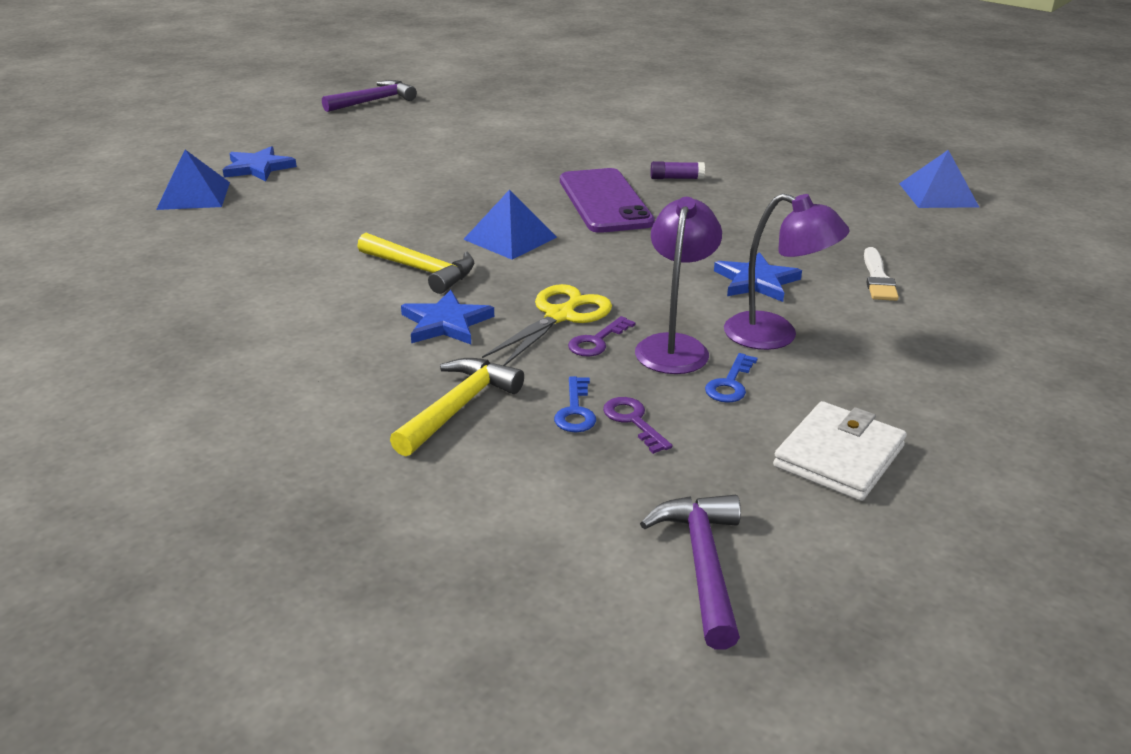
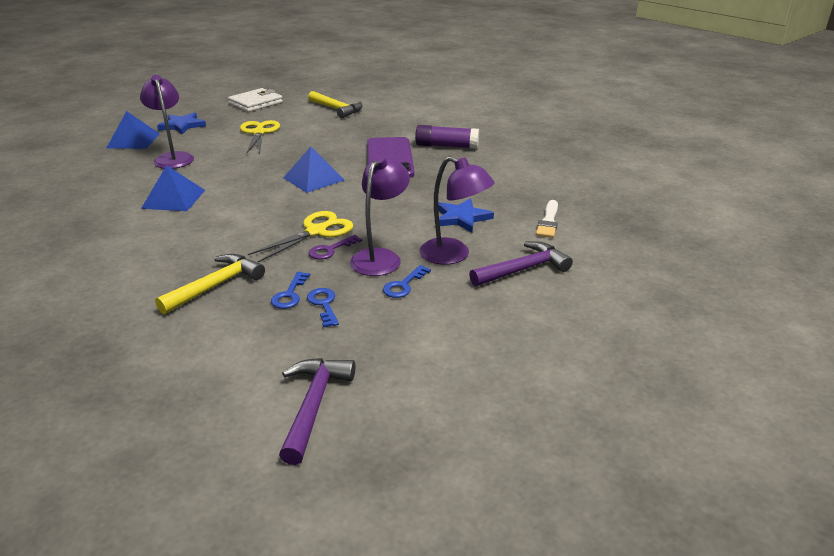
camera: 10 degrees right, 0 degrees up
(274, 219) = (173, 158): none -> purple lamp
(373, 101) = (278, 87): purple hammer -> purple hammer (523, 269)
(386, 173) = (259, 133): none -> yellow scissors
(421, 270) = (245, 196): yellow hammer -> yellow hammer (337, 109)
(446, 323) = (240, 231): blue star -> none
(633, 421) = (324, 304): purple key -> blue key
(676, 178) = (446, 146): purple glue stick -> purple glue stick, size x1.72
(839, 456) = (450, 341): white wallet -> white wallet (256, 103)
(938, 195) = (625, 167): blue pyramid -> blue pyramid (174, 199)

